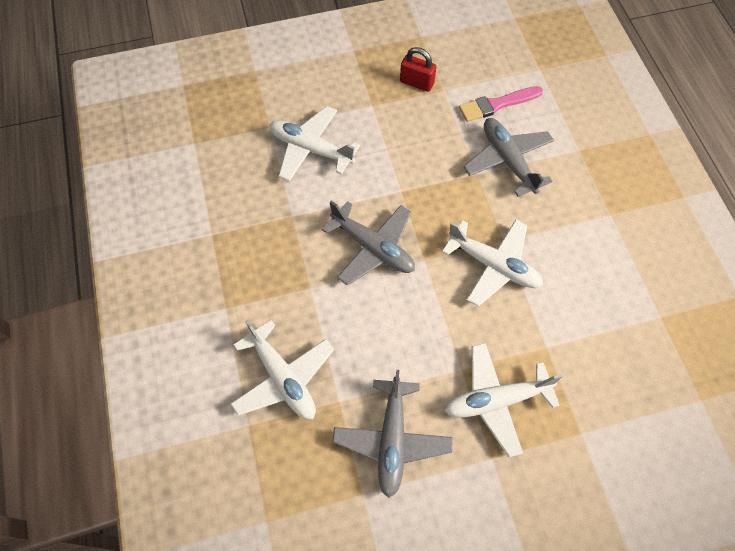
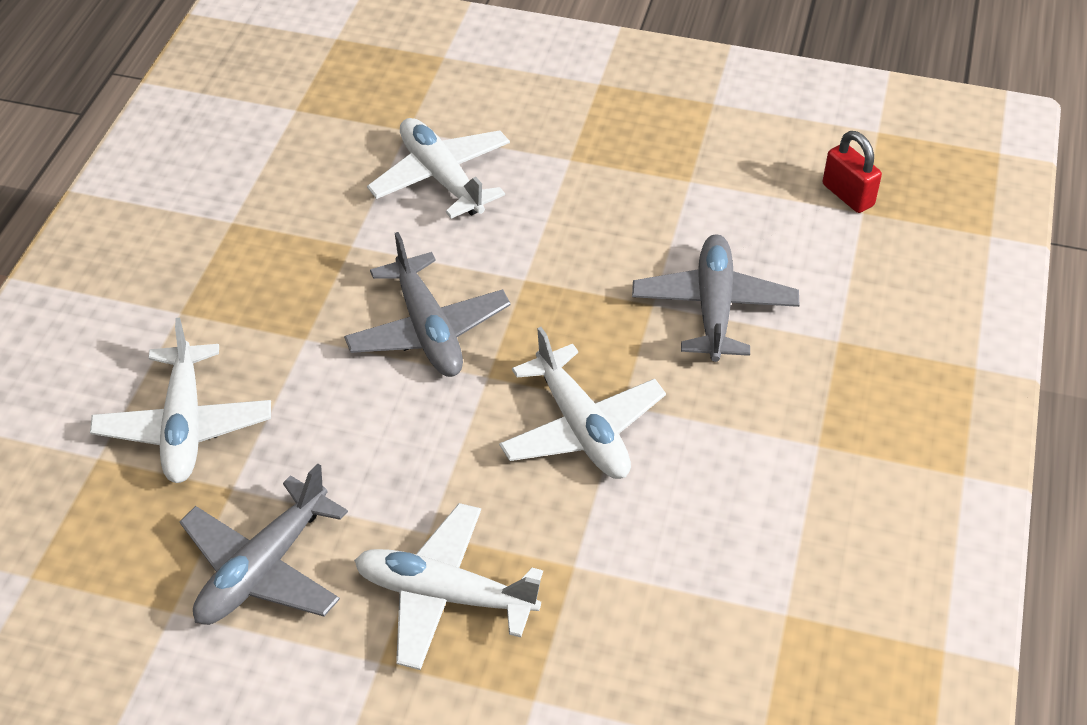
camera: 30 degrees right, 15 degrees down
(416, 83) = (658, 157): red padlock -> red padlock (848, 195)
(497, 104) = (756, 230): pink brush -> none

